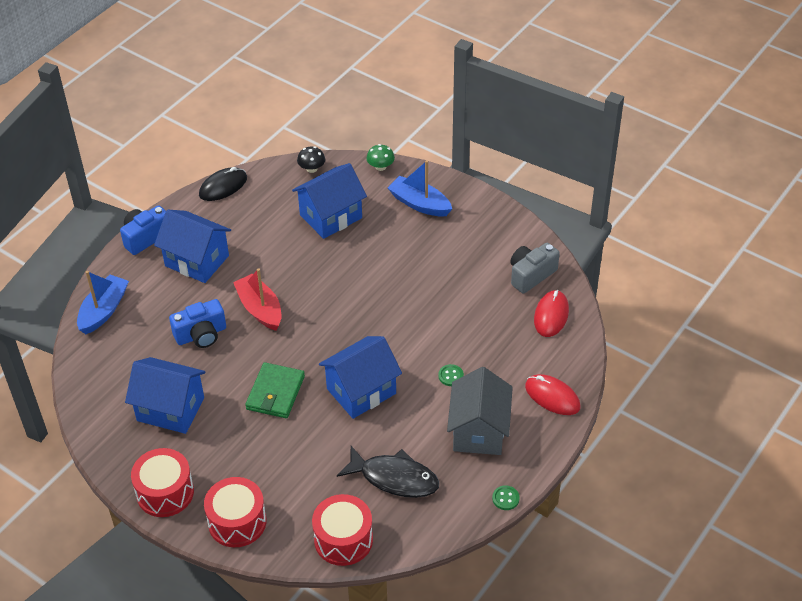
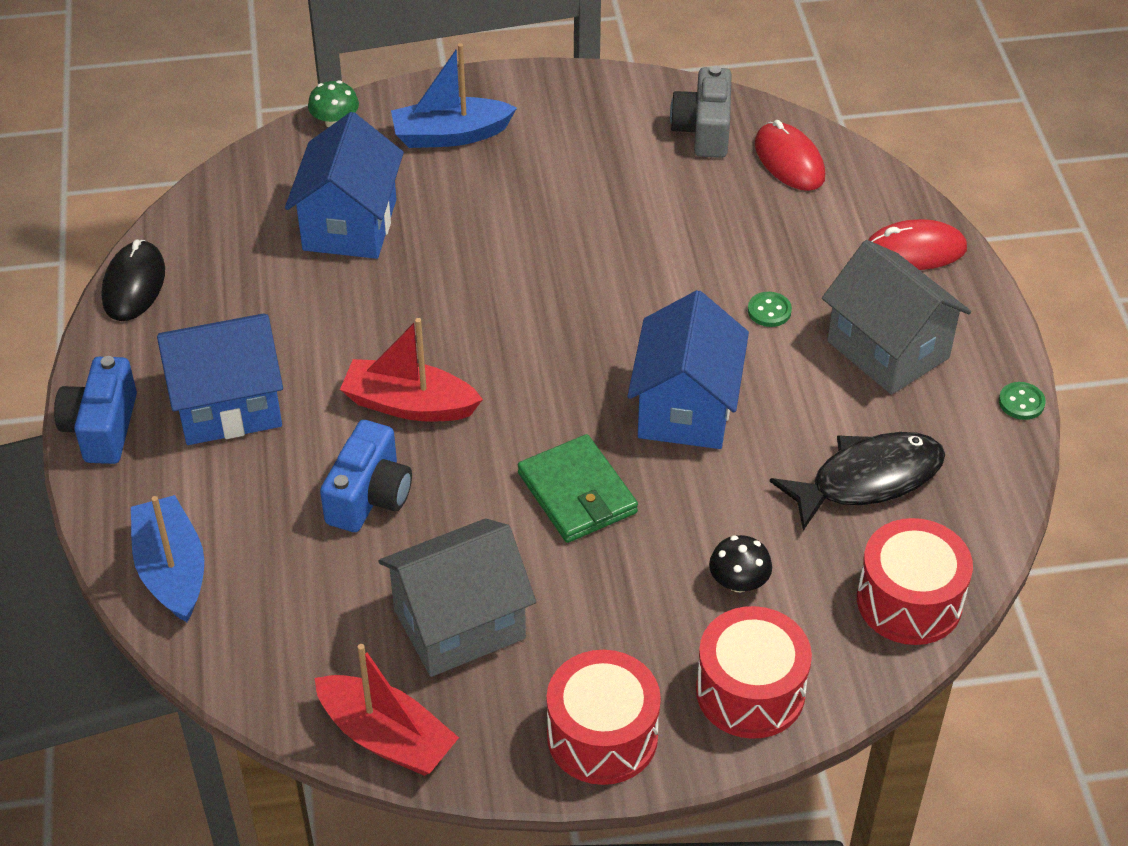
camera: 45 degrees left, 0 degrees up
(96, 430) = (386, 737): none -> red boat
(170, 409) = (459, 624): blue house -> grey house
(312, 168) = (238, 182): black mushroom -> black mushroom (738, 582)

